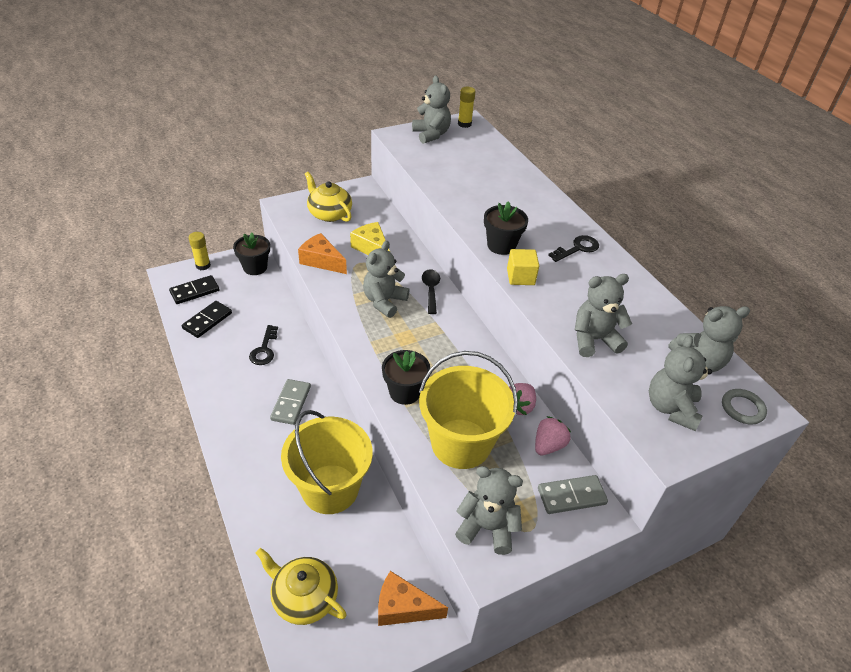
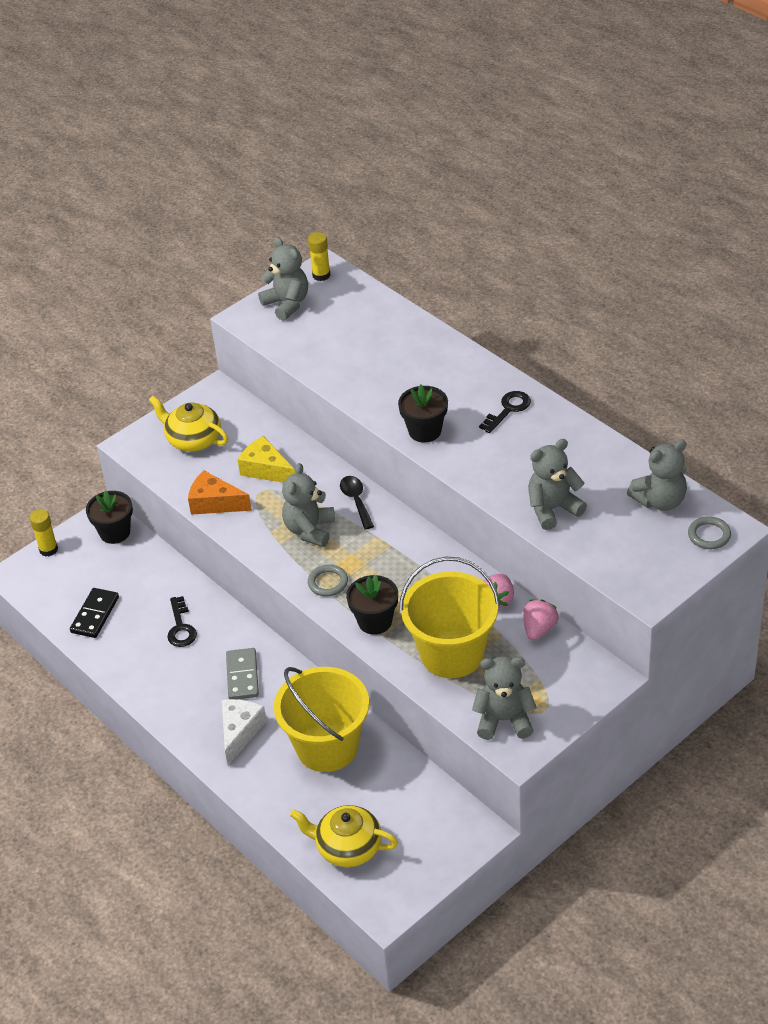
camera: 10 degrees left, 0 degrees up
(195, 291) = (58, 584): black domino -> none
(265, 451) = (240, 732): none -> white cheese
(380, 347) = (328, 583): none -> grey ring
(403, 607) = (446, 826): orange cheese -> none
(520, 277) = (458, 462): yellow cube -> none
(571, 496) = (575, 669): grey domino -> none
(671, 408) = (642, 555): grey teddy bear -> none

